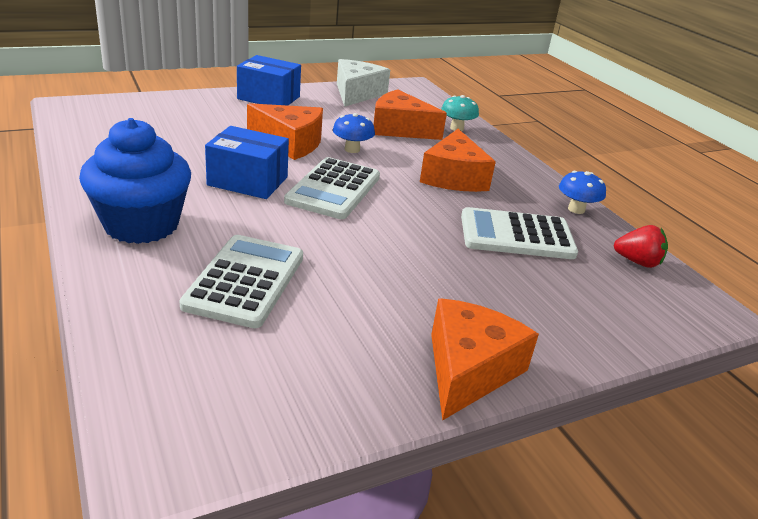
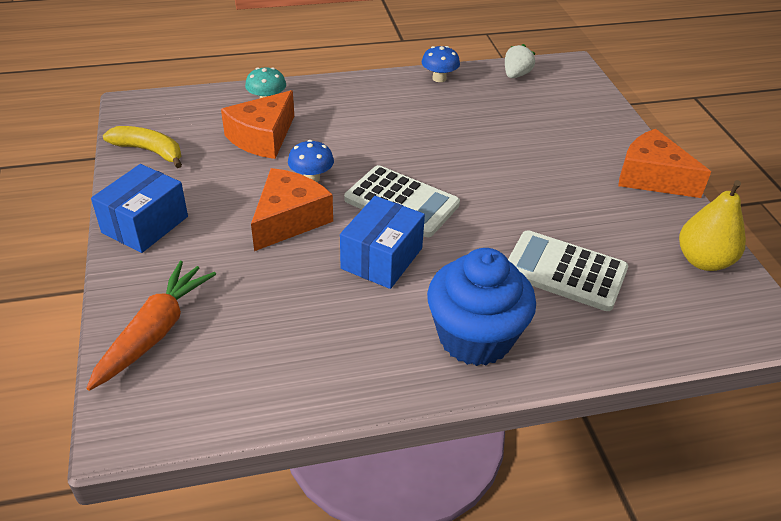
camera: 75 degrees left, 10 degrees up
(155, 107) = (155, 332): none -> orange carrot
(287, 404) = (703, 261): none -> yellow pear
(357, 93) = (149, 151): white cheese -> yellow banana
(453, 177) = (379, 126): orange cheese -> none
(516, 235) = (482, 117): white calculator -> none
(637, 262) = (516, 75): red strawberry -> white strawberry

